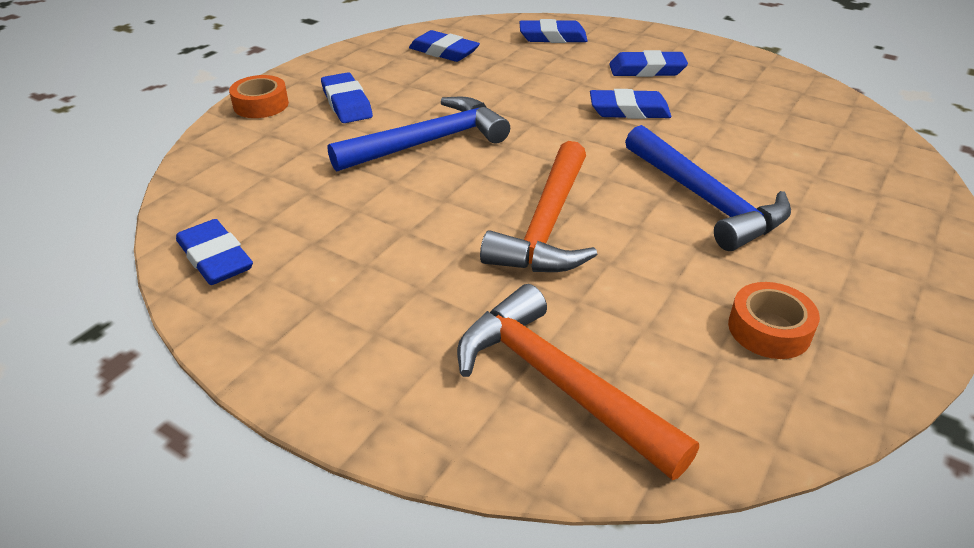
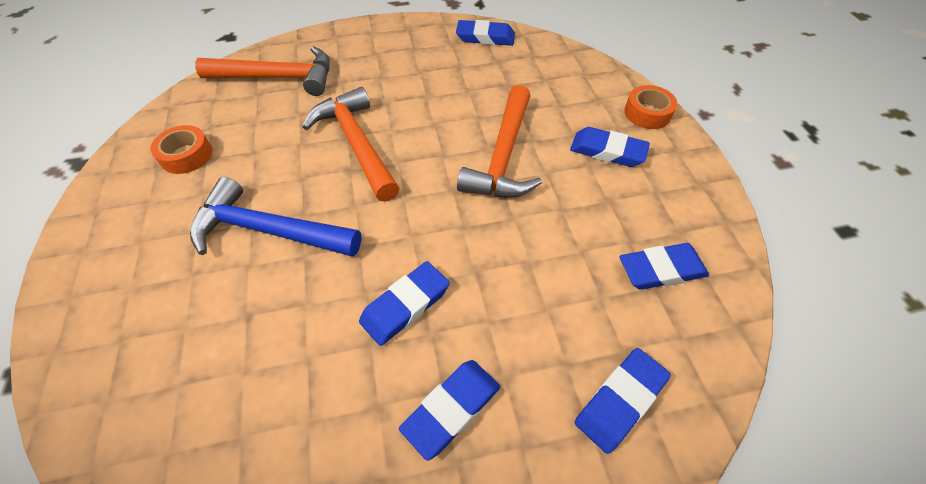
camera: 135 degrees right, 15 degrees up
(428, 142) = (503, 156): blue hammer -> orange hammer

